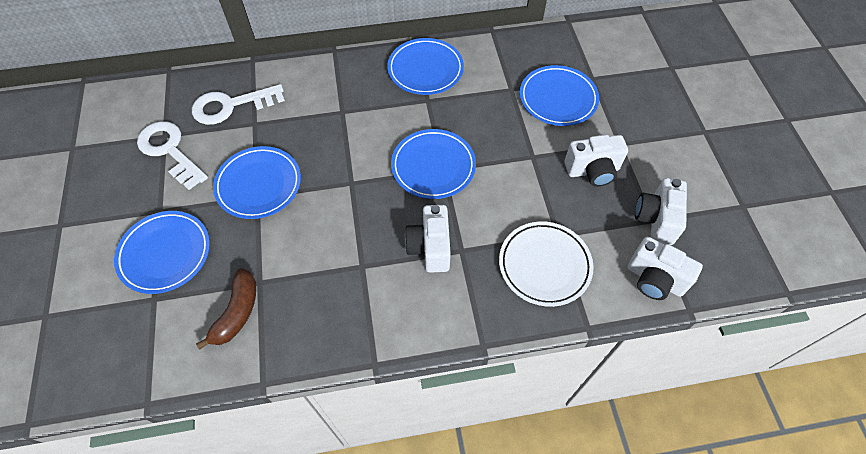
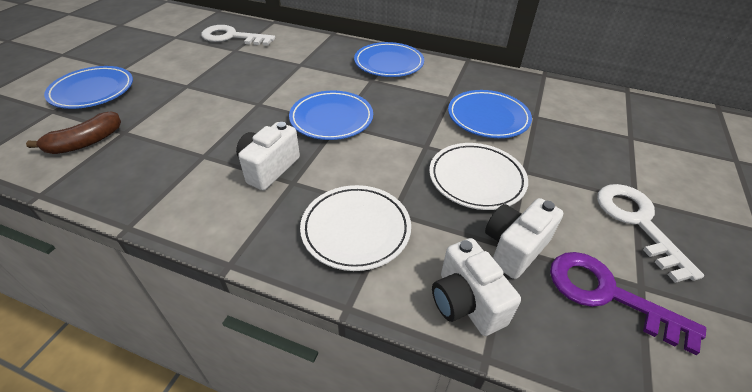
camera: 30 degrees right, 15 degrees down
(170, 151) = (167, 44): white key -> white key (638, 223)
(259, 185) = (196, 80): blue plate -> none
(592, 171) = (476, 179): white camera -> white plate
(729, 224) = (608, 295): none -> purple key

